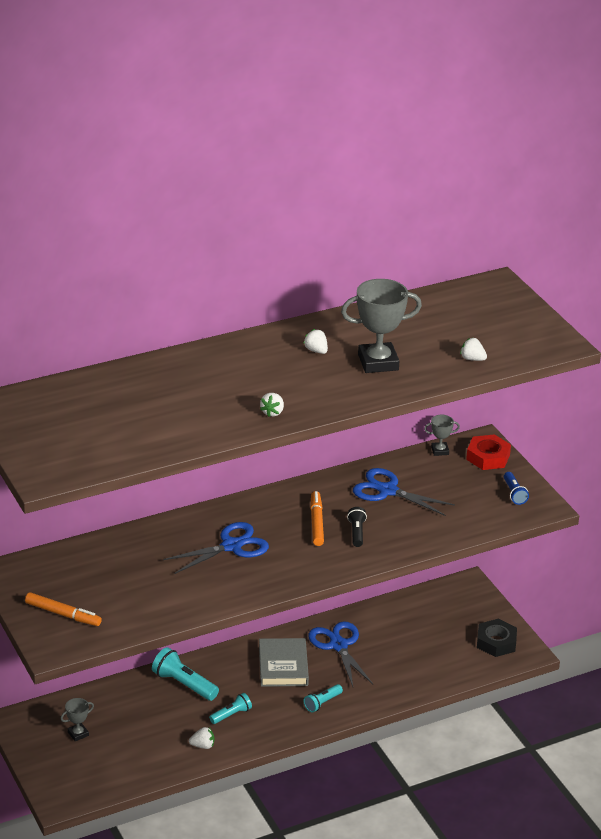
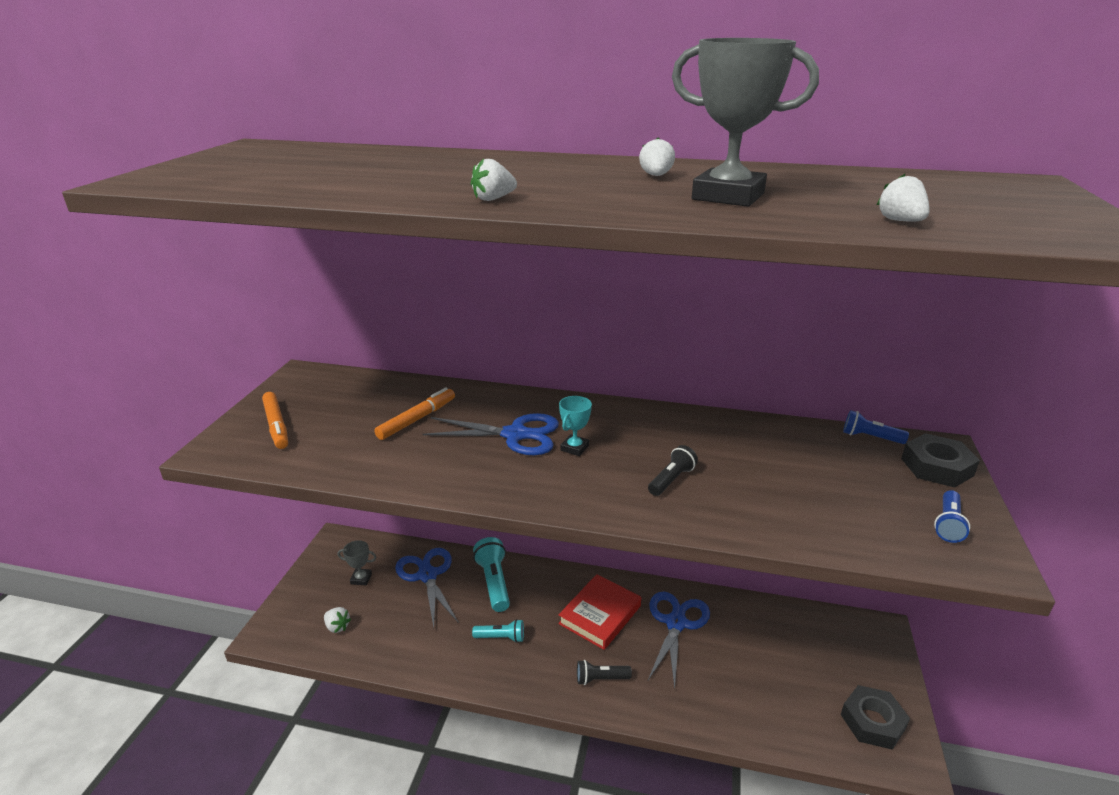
camera: 40 degrees right, 5 degrees down
(203, 746) = (441, 655): white strawberry -> white strawberry (337, 627)
(279, 538) = (574, 448): none -> turquoise trophy
(283, 666) = (600, 615): grey book -> red book
(316, 523) = (635, 450): orange marker -> orange marker (417, 419)
(322, 703) = (601, 679): turquoise flashlight -> black flashlight
(387, 491) = (759, 452): blue scissors -> blue scissors (427, 575)
(440, 451) = (870, 437): grey trophy -> blue flashlight
(488, 457) = (936, 467): red nut -> black nut

